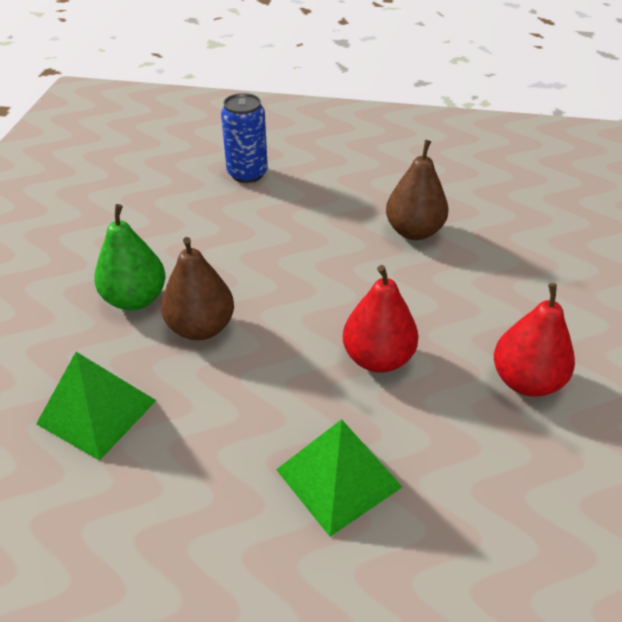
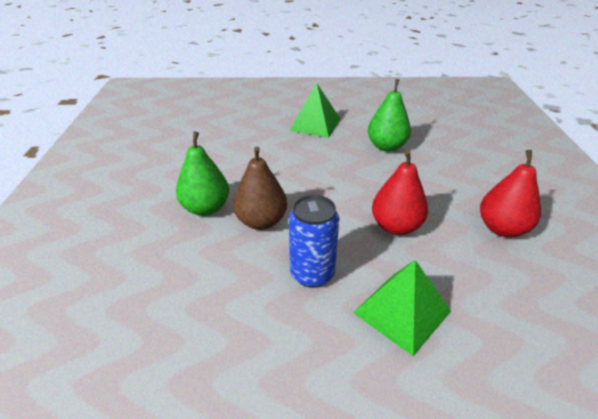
camera: 10 degrees left, 5 degrees down
(97, 412) = (199, 290): green pyramid -> green pyramid (315, 124)
(247, 173) = (261, 123): blue can -> blue can (312, 274)
(414, 231) = (386, 146): brown pear -> green pear

